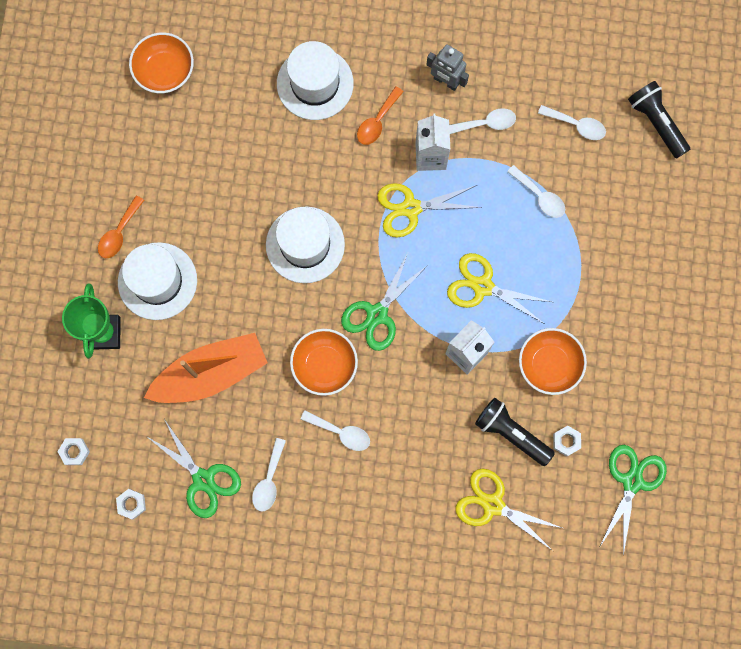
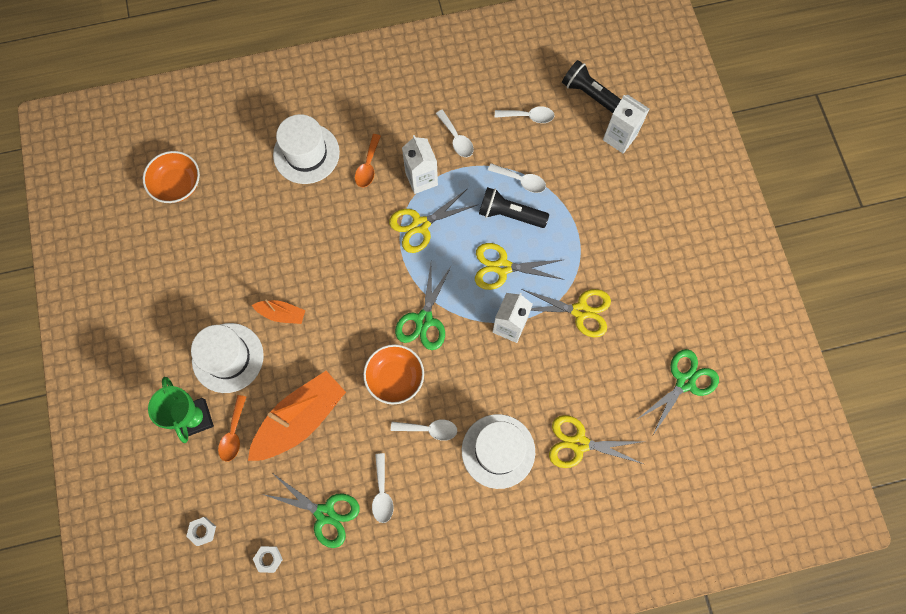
camera: 20 degrees left, 5 degrees down
(119, 233) = (181, 329): orange spoon -> orange spoon (233, 433)
(229, 254) = (282, 314): none -> orange boat
(305, 245) = (343, 284): white hat -> white hat (498, 451)
(446, 81) = (412, 117): grey robot -> none
(486, 123) = (456, 139): white spoon -> white spoon turned 90 degrees clockwise
(511, 433) = (571, 378): black flashlight -> black flashlight (510, 214)
(549, 364) = (580, 311): orange bowl -> yellow scissors
(566, 441) = (618, 368): white nut -> none
(632, 481) = (685, 382): green scissors -> green scissors turned 45 degrees clockwise
(669, 185) = (619, 138): none -> white carton

